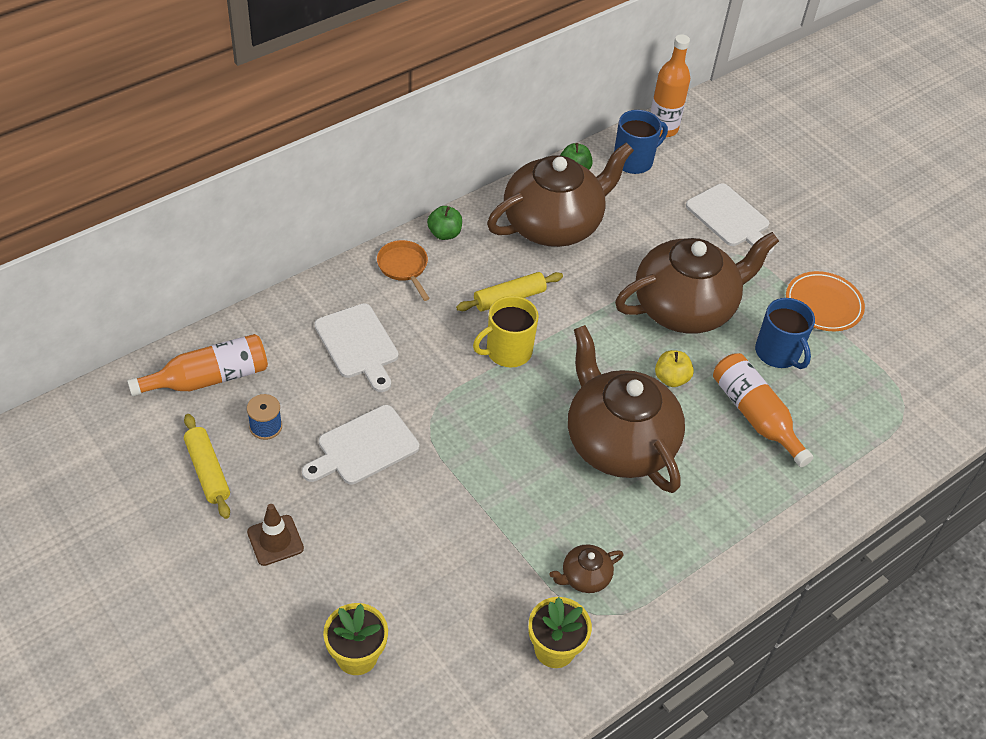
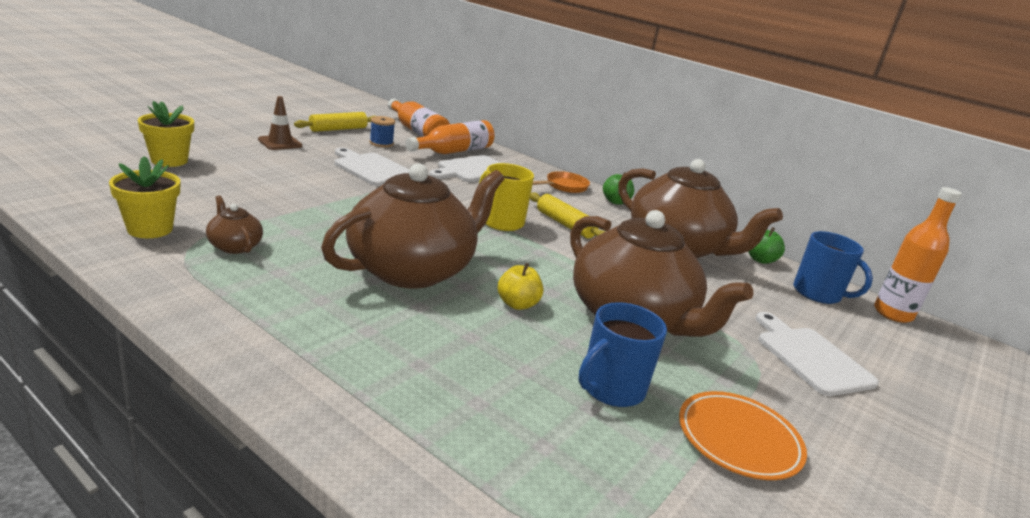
camera: 75 degrees right, 25 degrees down
(730, 218) = (810, 357): white cutting board -> white cutting board turned 120 degrees clockwise
(755, 416) = (490, 363): orange bottle -> orange bottle (453, 151)

